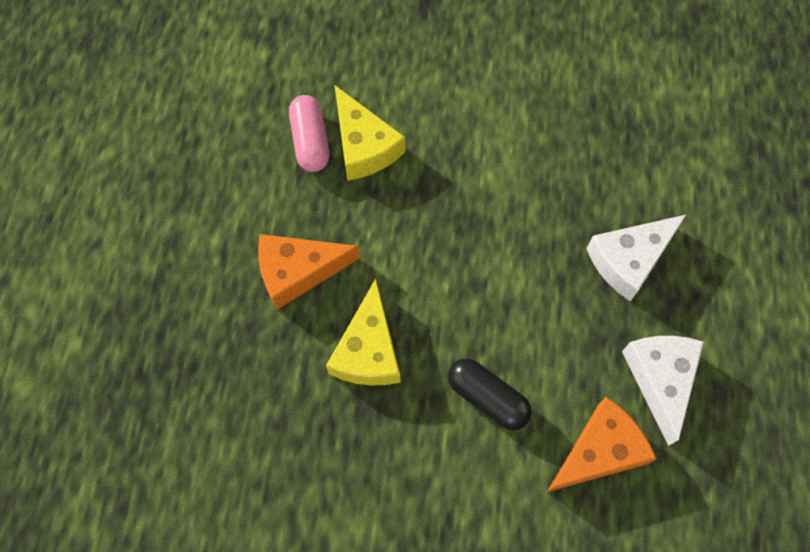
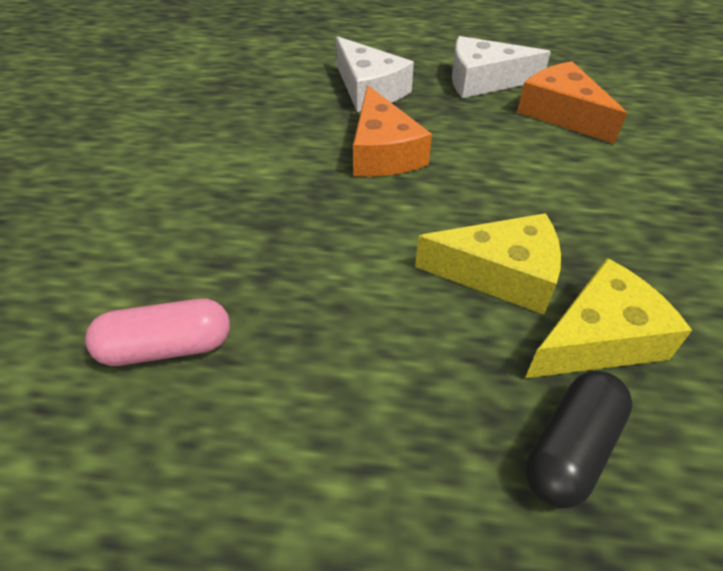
camera: 90 degrees left, 20 degrees down
(298, 272) = (393, 355): orange cheese -> orange cheese (383, 152)
(364, 146) = (192, 282): yellow cheese -> yellow cheese (598, 338)
(487, 398) = (532, 177): black capsule -> black capsule (571, 449)

